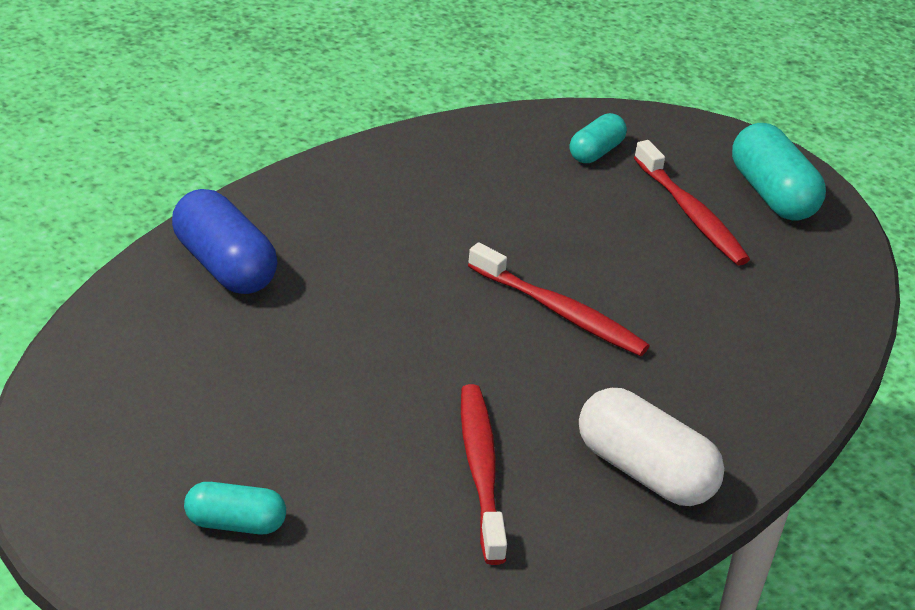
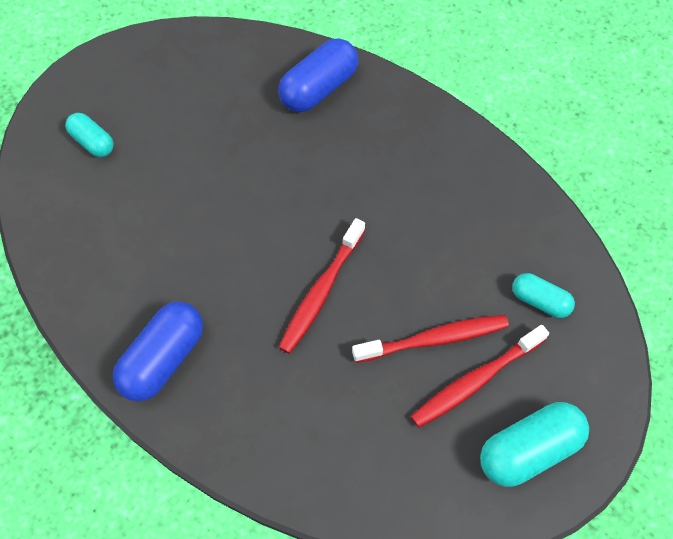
camera: 85 degrees right, 25 degrees up
(235, 523) = (92, 142): turquoise capsule -> turquoise capsule turned 45 degrees counterclockwise
(481, 470) = (151, 260): red toothbrush -> red toothbrush (434, 339)
(645, 471) = (163, 359): white capsule -> blue capsule

